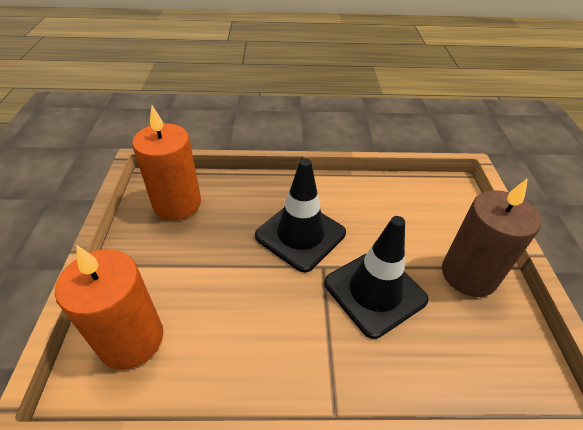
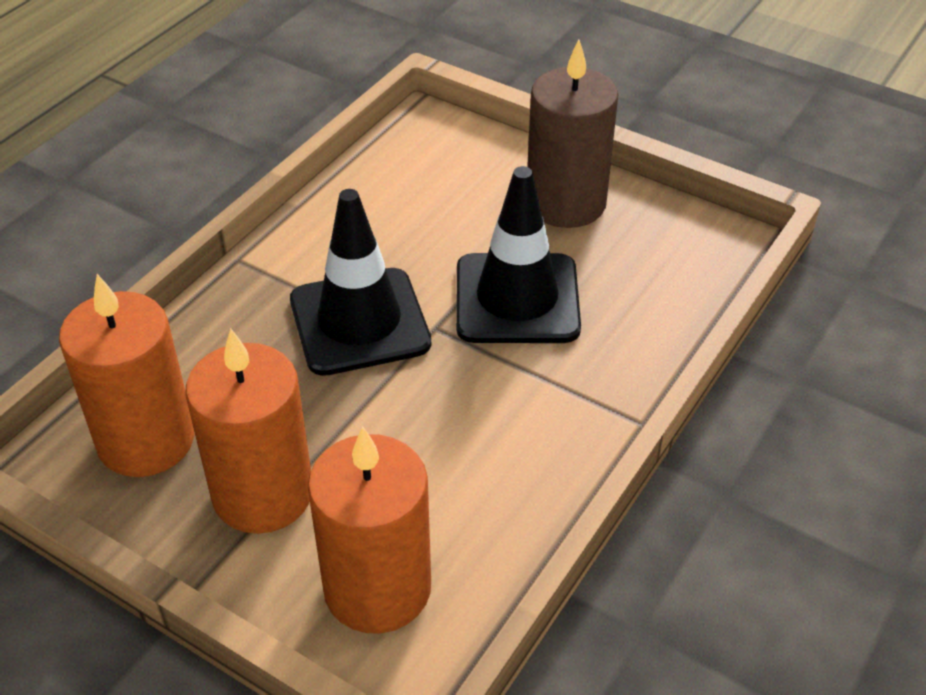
camera: 55 degrees left, 0 degrees up
(169, 258) = (263, 494): none -> orange candle

